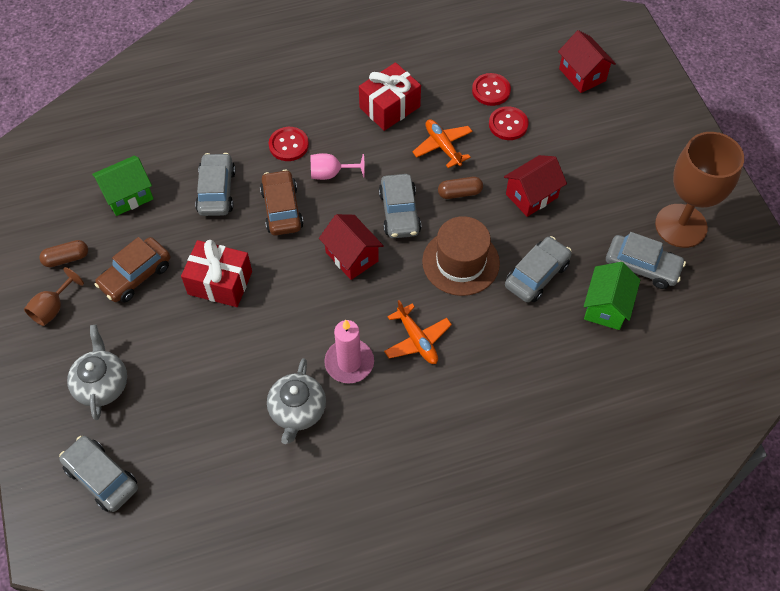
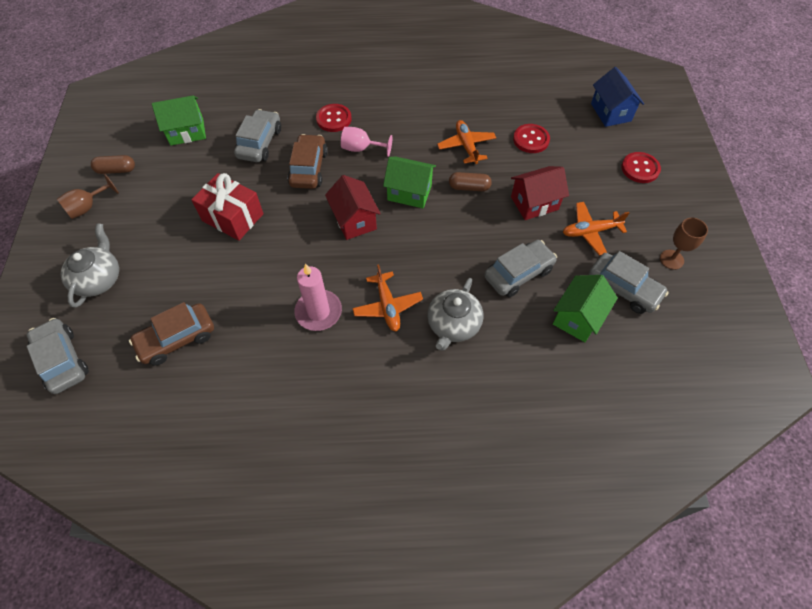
camera: 15 degrees right, 0 degrees up
(135, 275) = (165, 196): brown car -> brown car (177, 339)
(297, 411) = (256, 344): grey teapot -> grey teapot (453, 325)
(389, 107) = (430, 106): red gift -> none
(399, 212) = (409, 192): grey car -> green house
(460, 262) = (451, 246): brown hat -> none
(491, 90) = (524, 109): red button -> red button (640, 168)
(582, 75) = (611, 112): red house -> blue house
(595, 214) = (590, 231): none -> orange plane
(681, 226) = (671, 259): brown goblet -> brown goblet, size x0.47

